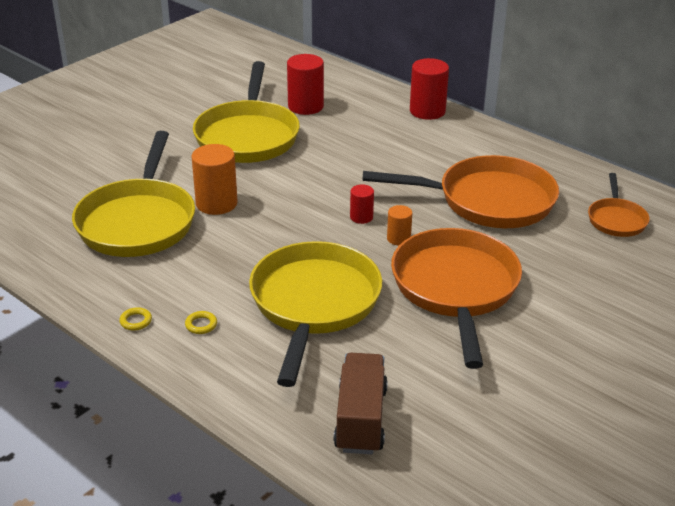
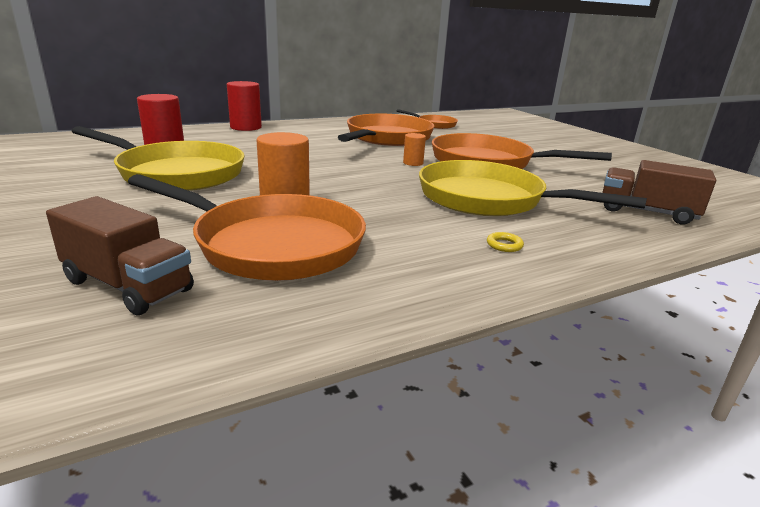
camera: 70 degrees left, 10 degrees down
(60, 196) = (128, 286): none -> brown truck
(136, 321) = (485, 277): yellow ring -> none
(138, 221) = (271, 245): yellow pan -> orange pan
(361, 217) = (372, 166): red cylinder -> none

